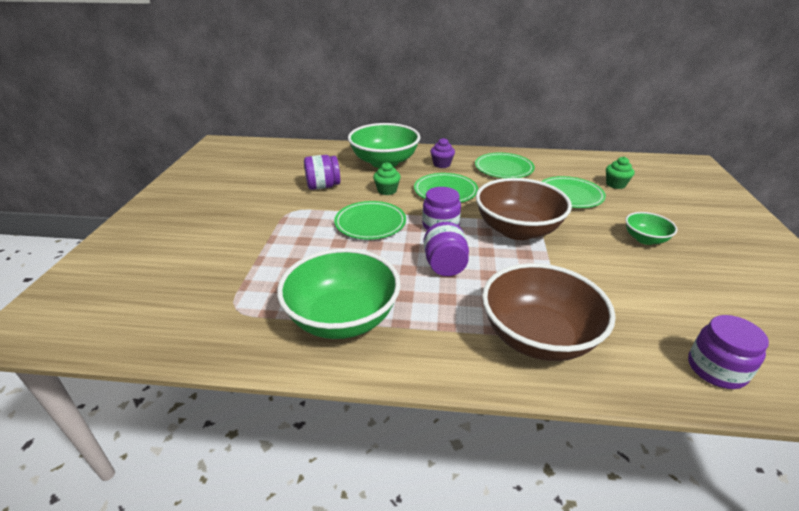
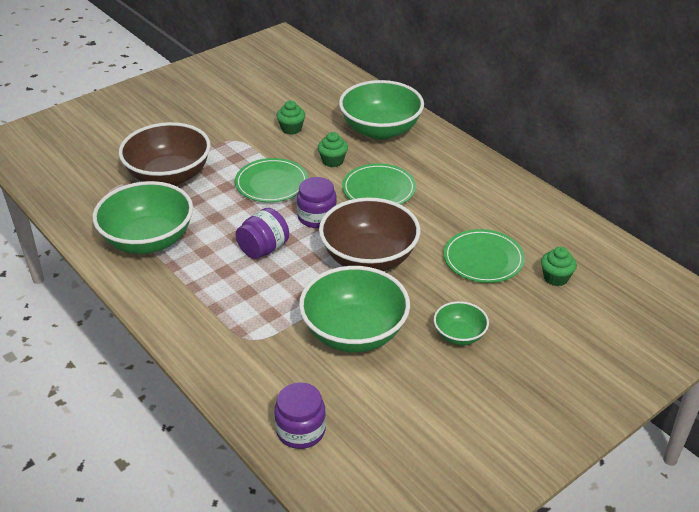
camera: 45 degrees right, 5 degrees up
(323, 186) = (291, 129): purple jar -> green cupcake
(441, 164) = (427, 160): purple cupcake -> none
(503, 168) = (478, 197): green plate -> none
(538, 337) = (233, 332): brown bowl -> brown bowl (169, 176)
(601, 277) = (354, 333): none -> green bowl

